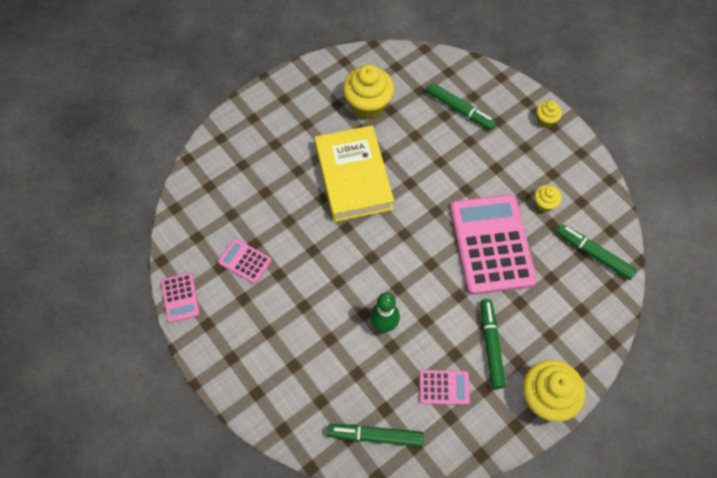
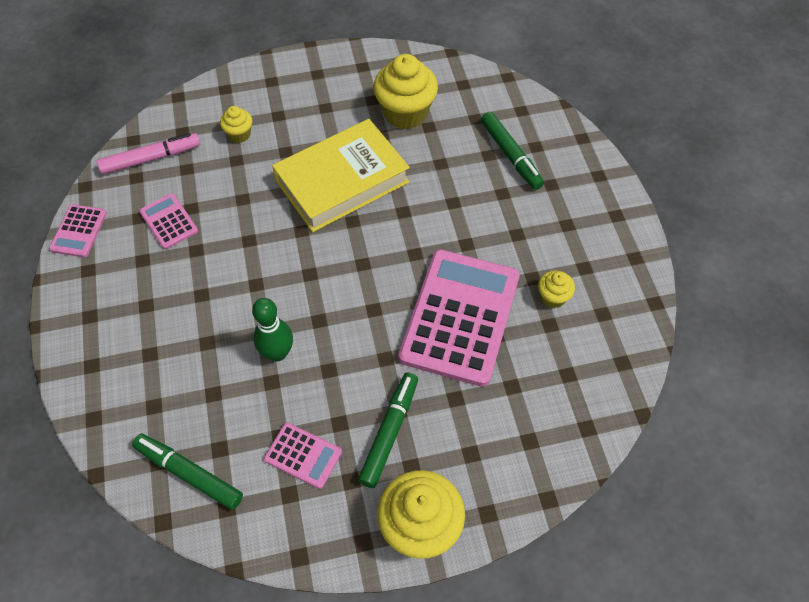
camera: 25 degrees right, 5 degrees down
(198, 217) = (150, 158): none -> pink marker
(353, 177) = (342, 181): yellow book -> yellow book turned 45 degrees clockwise
(545, 120) = (610, 204): yellow cupcake -> yellow cupcake (239, 134)
(594, 254) = (584, 382): green marker -> none

